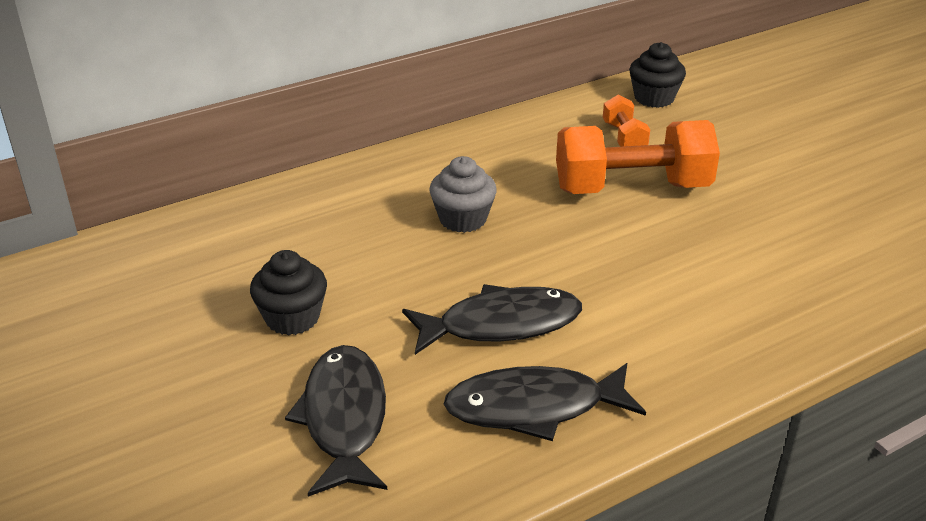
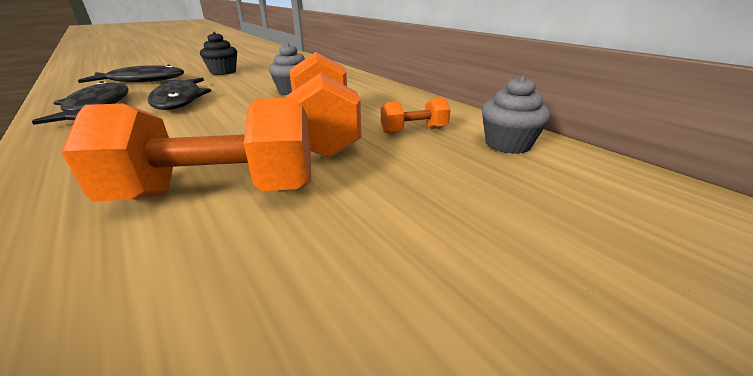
camera: 85 degrees right, 5 degrees down
(654, 98) = (507, 144): black cupcake -> grey cupcake
(770, 233) = (218, 192): none -> orange dumbbell

